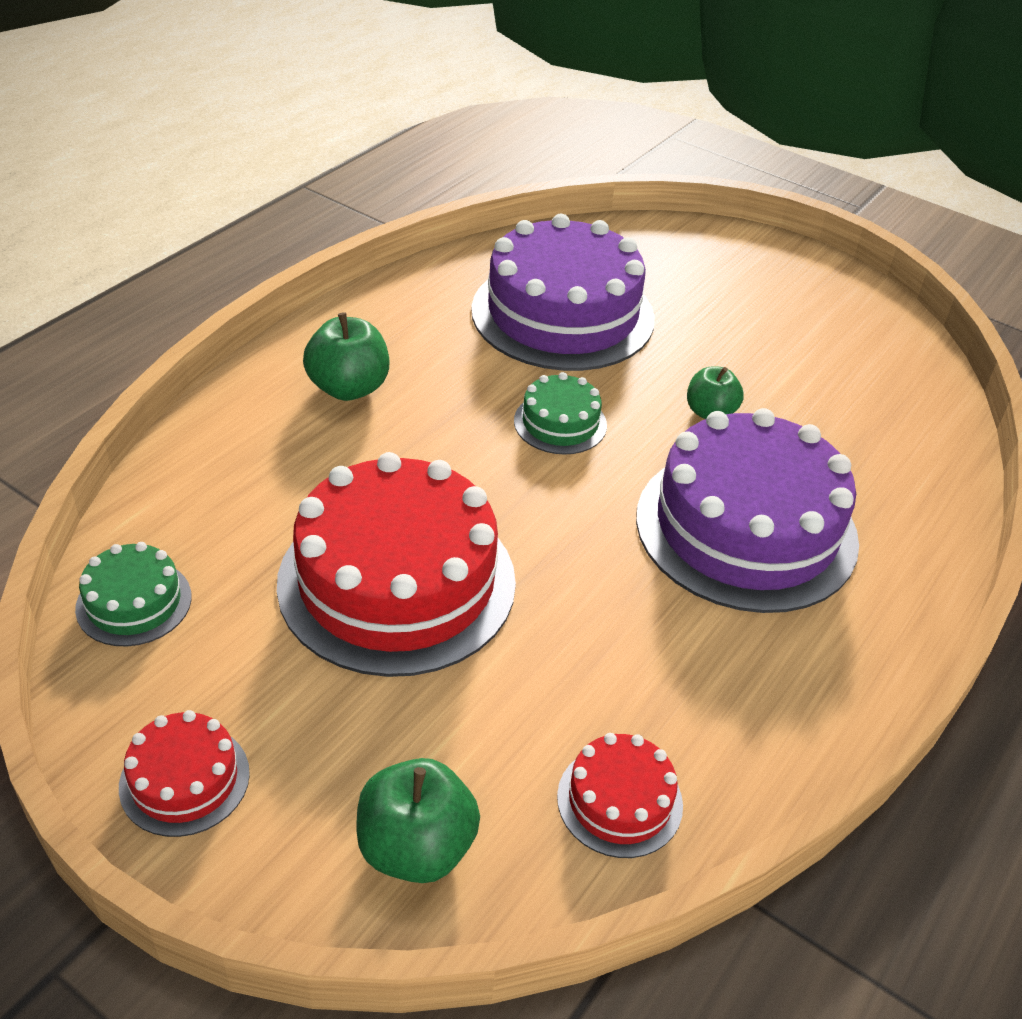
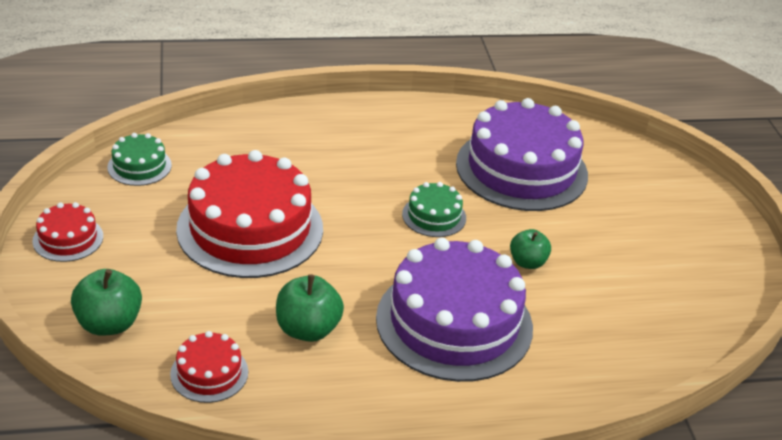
camera: 45 degrees right, 5 degrees down
(348, 388) = (353, 138): green apple -> green apple (308, 329)

